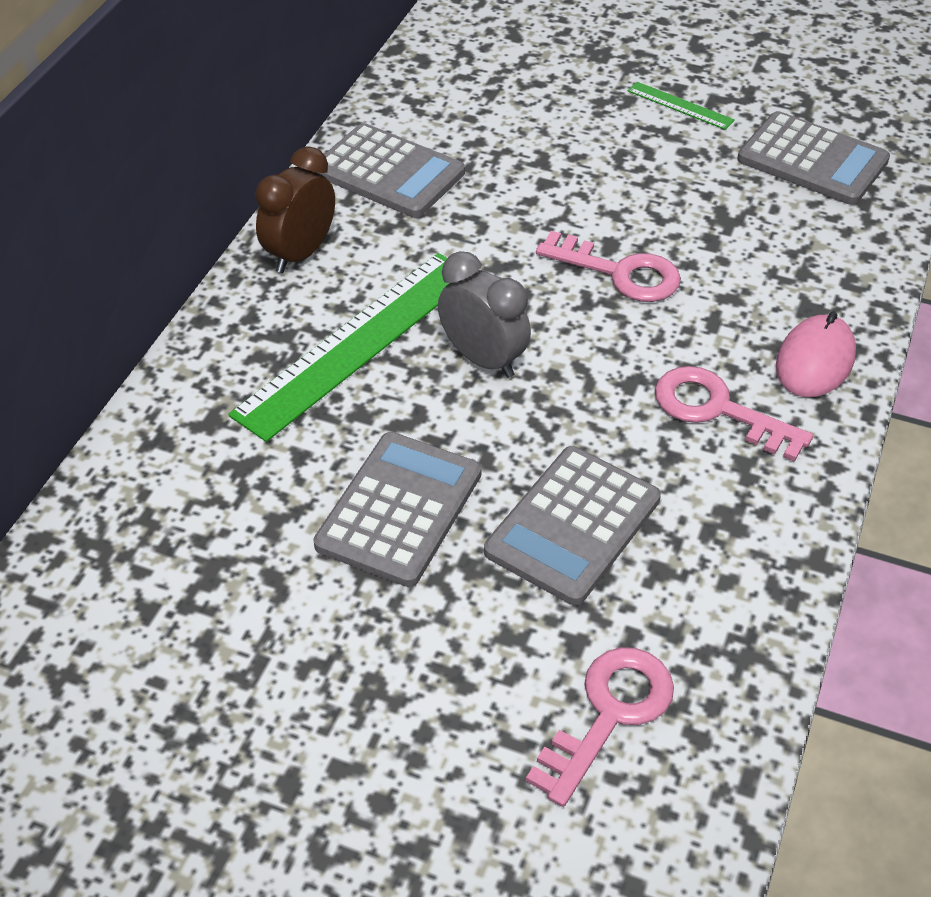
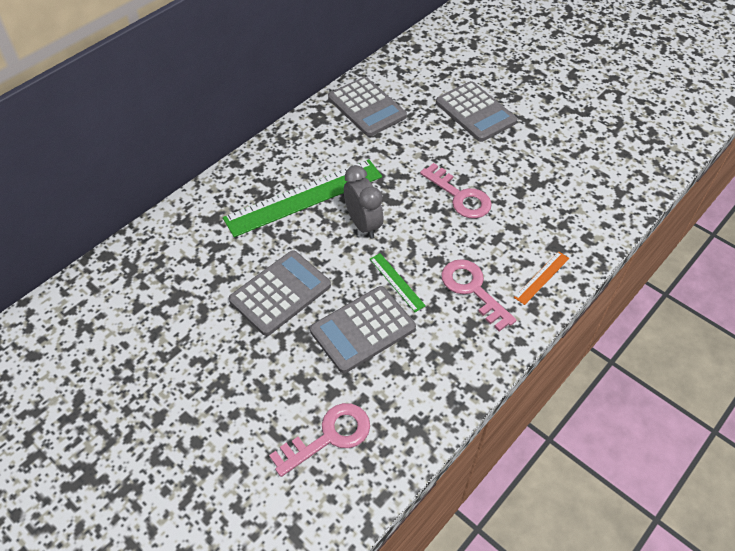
camera: 20 degrees right, 5 degrees up
(300, 254) = (300, 141): brown clock -> none
(680, 105) = (544, 108): green ruler -> green ruler (397, 282)
(812, 160) = (603, 159): grey calculator -> grey calculator (475, 112)
(815, 361) = (542, 277): pink mouse -> orange ruler

